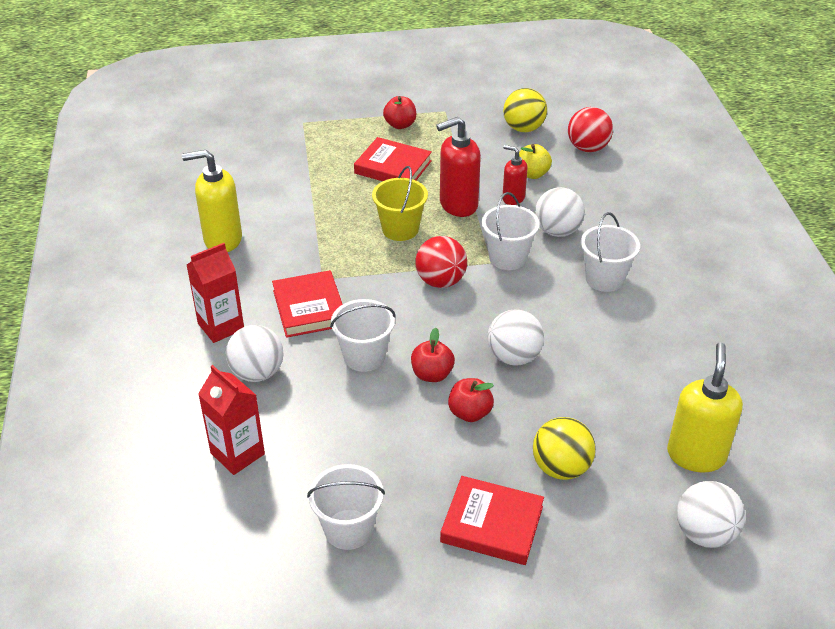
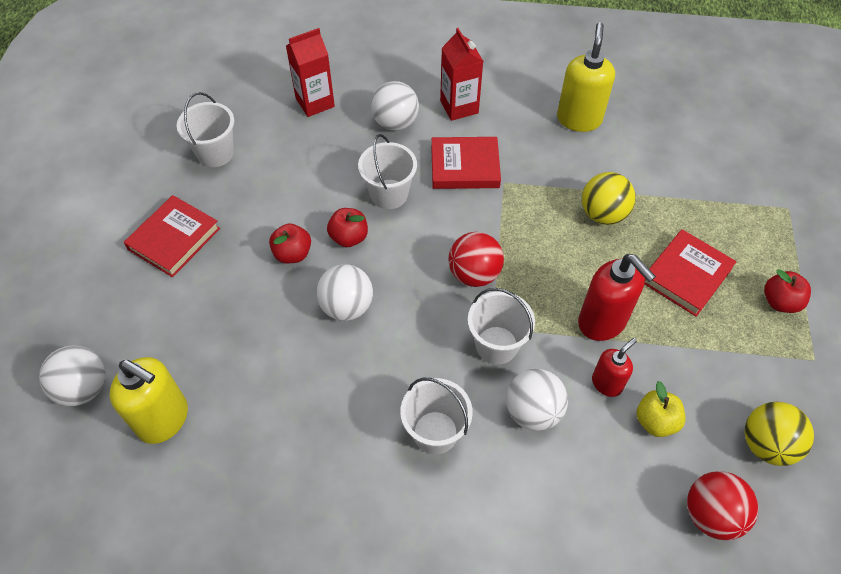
camera: 105 degrees right, 15 degrees up
(400, 229) = (567, 258): yellow bucket -> none
(458, 205) = (602, 322): red soap dispenser -> red soap dispenser turned 150 degrees clockwise
(561, 468) = (203, 303): yellow ball -> yellow ball (603, 214)

